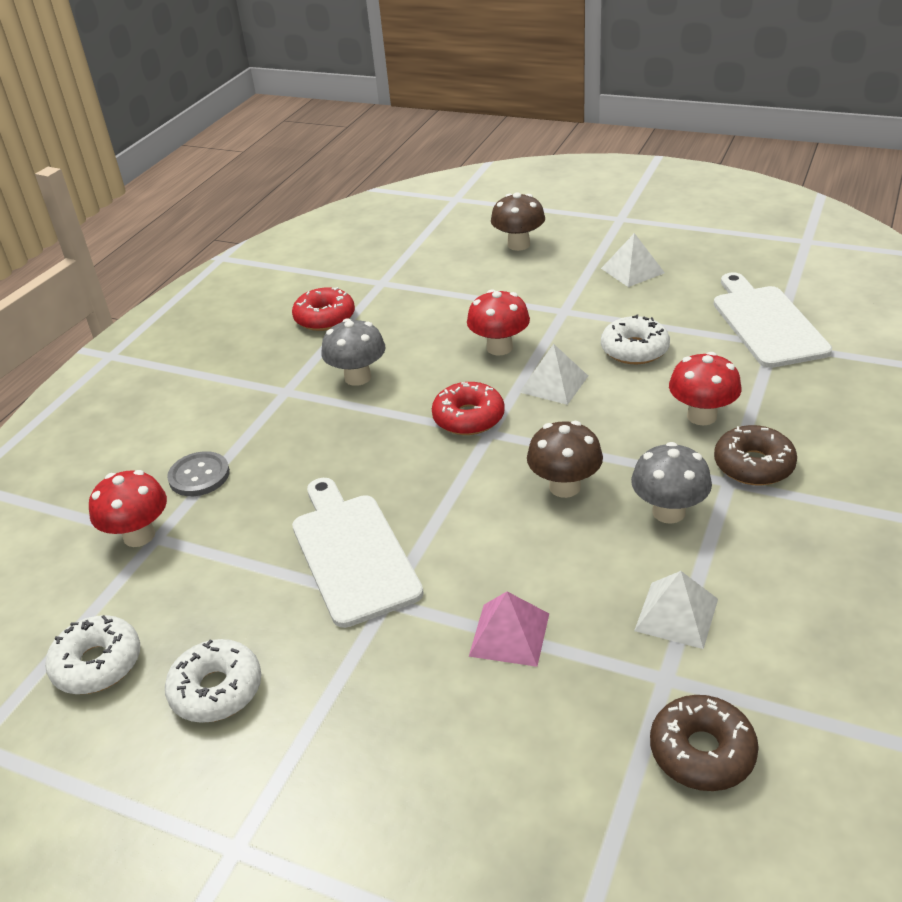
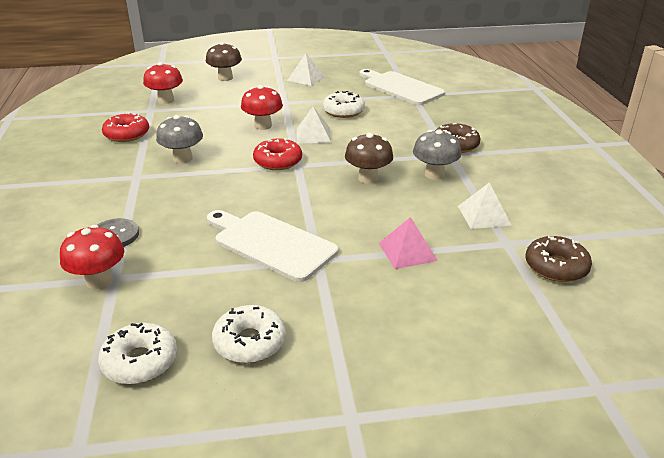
camera: 35 degrees left, 5 degrees down
(701, 416) = (408, 131): red mushroom -> red mushroom (166, 100)

